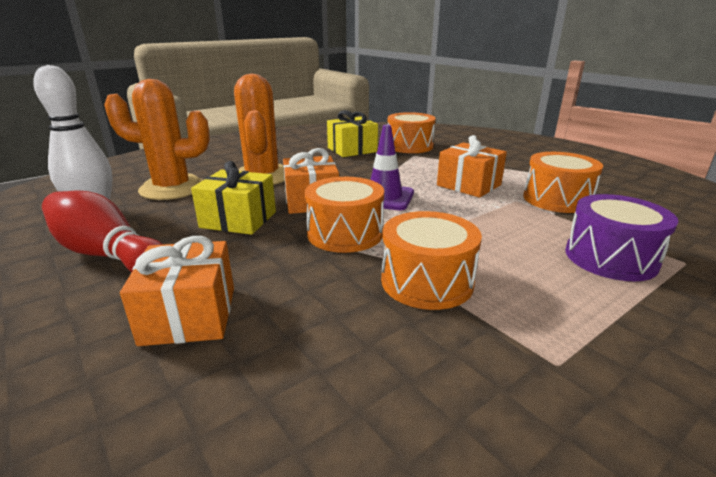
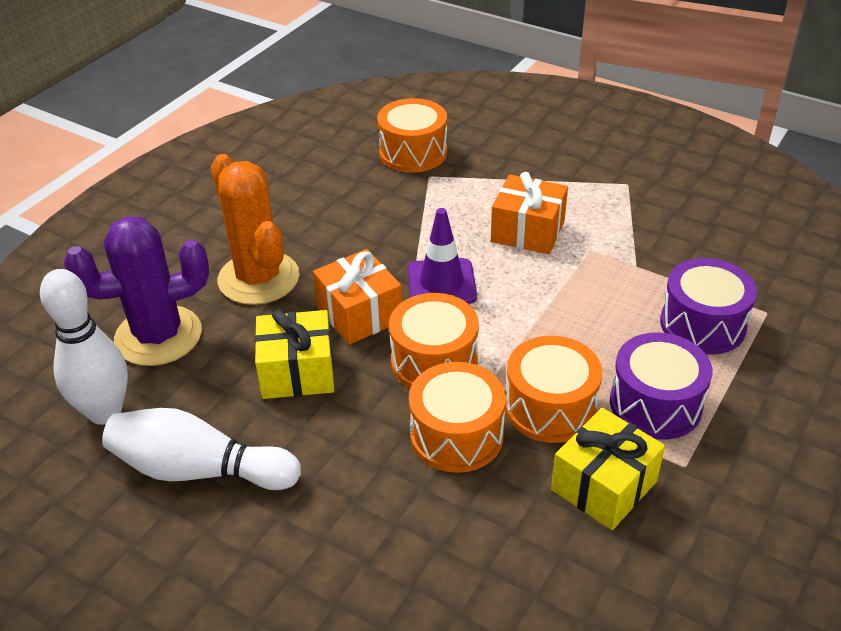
camera: 20 degrees left, 15 degrees up
(108, 255) = (200, 470): red bowling pin -> white bowling pin
(172, 188) = (158, 336): orange cactus -> purple cactus
(189, 315) = (361, 515): orange gift -> none
(352, 150) = (338, 181): yellow gift -> yellow gift (604, 485)
(540, 303) = (655, 404): none -> purple drum
(557, 199) = (633, 236): orange drum -> orange drum (456, 435)

